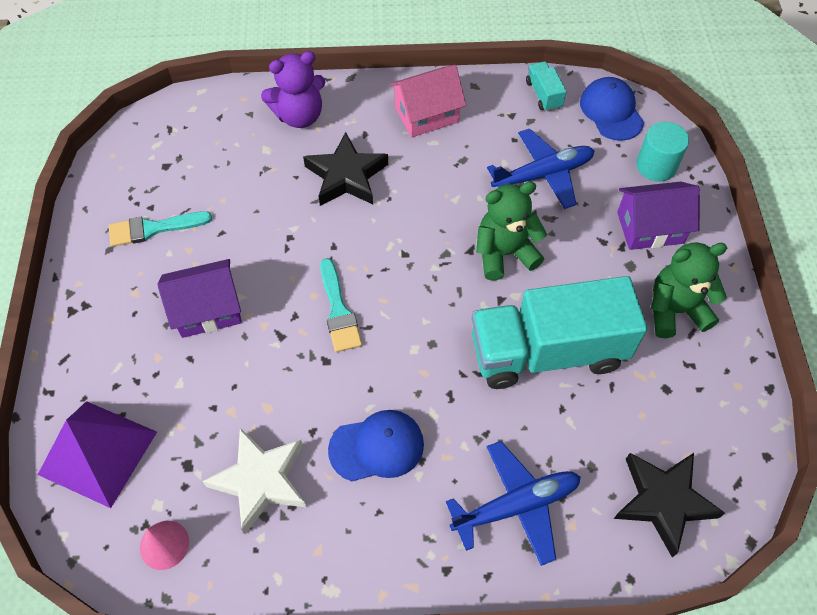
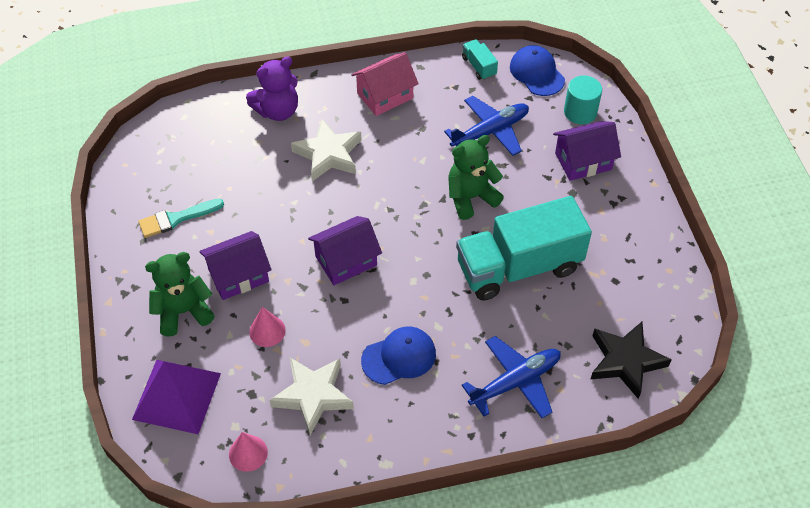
camera: 10 degrees left, 5 degrees down
(225, 386) = (267, 331): none -> pink cone
(338, 311) = (346, 261): turquoise brush -> purple house
(346, 176) = (328, 154): black star -> white star
(675, 310) = (613, 221): green teddy bear -> green teddy bear (183, 311)

